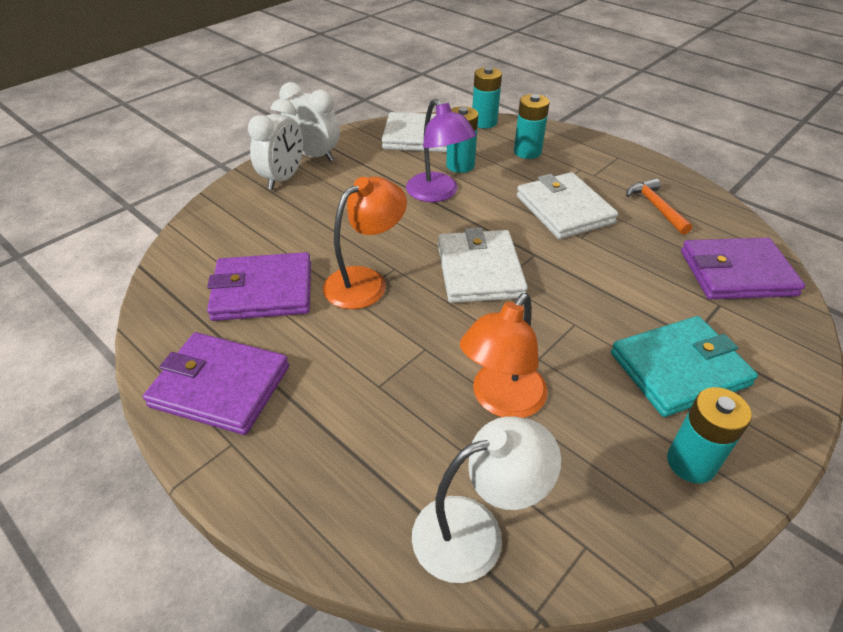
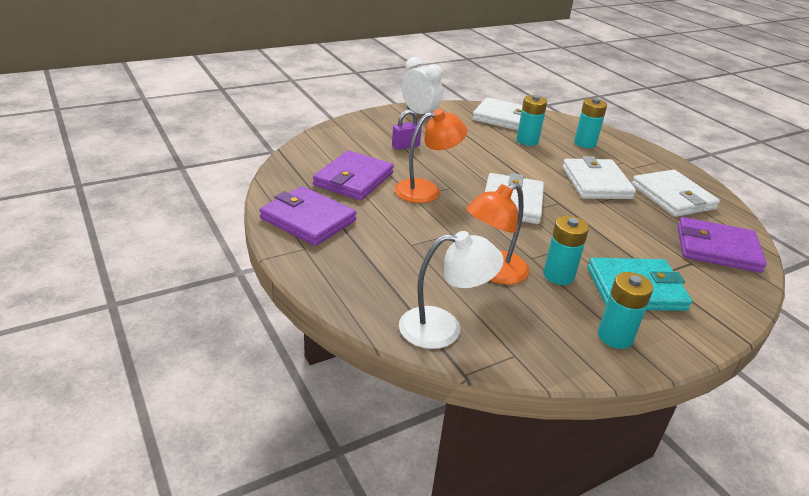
camera: 15 degrees right, 10 degrees down
(263, 291) = (354, 179): purple wallet -> purple wallet turned 75 degrees counterclockwise
(283, 178) = (392, 122): white clock -> none
(314, 214) = (405, 146): none -> purple padlock
(438, 194) = (502, 153): purple lamp -> none
(484, 122) = (559, 119): turquoise battery -> turquoise battery (558, 275)
(655, 207) = (672, 197): orange hammer -> white wallet

